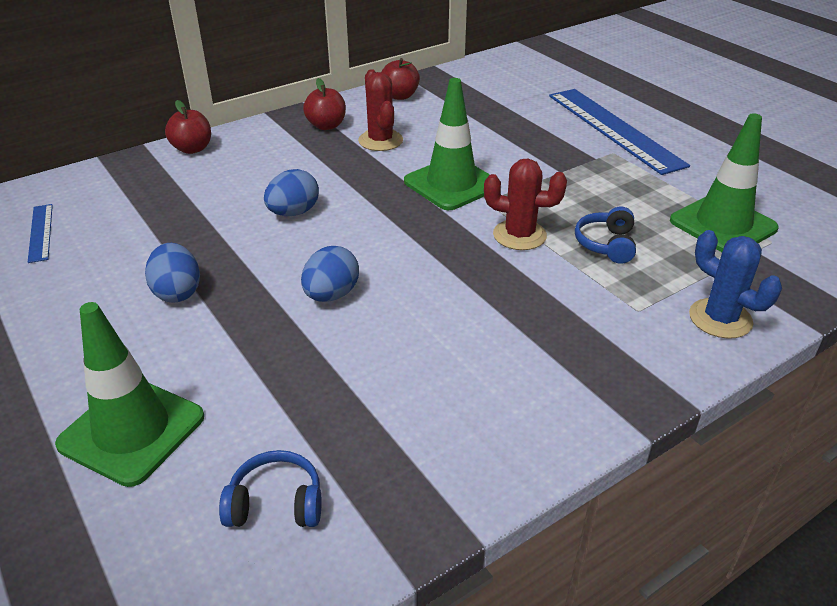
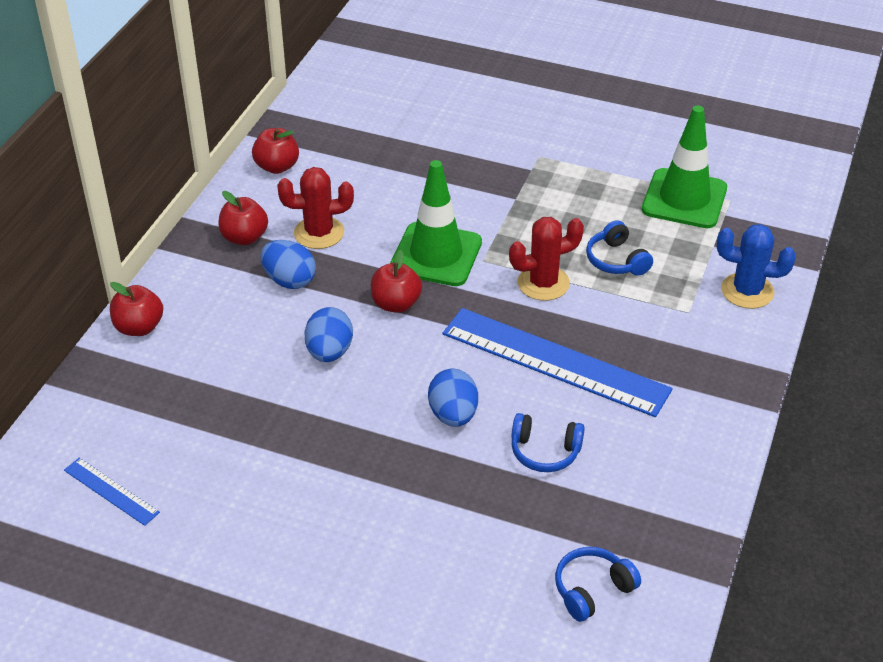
camera: 35 degrees left, 5 degrees up
(132, 430) = (433, 603): green traffic cone -> none
(177, 292) = (322, 479): blue egg -> blue egg (289, 280)
(374, 359) = (545, 451): none -> blue headphones
(380, 140) = (319, 233): red cactus -> red cactus turned 45 degrees counterclockwise
(381, 202) = (396, 304): none -> red apple
(614, 129) = (516, 126): blue ruler -> blue ruler (555, 361)

